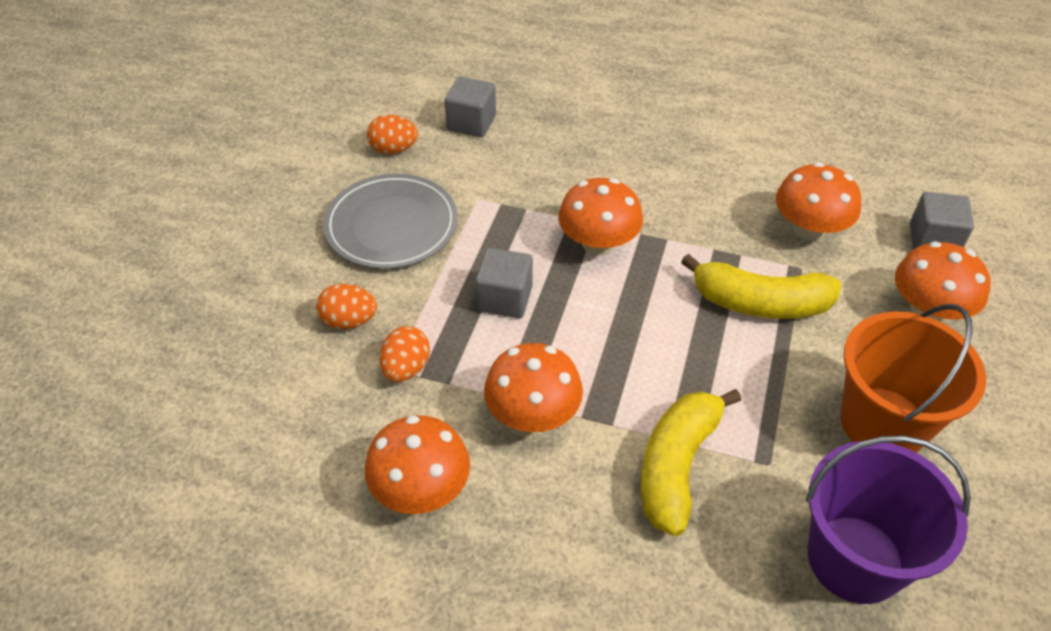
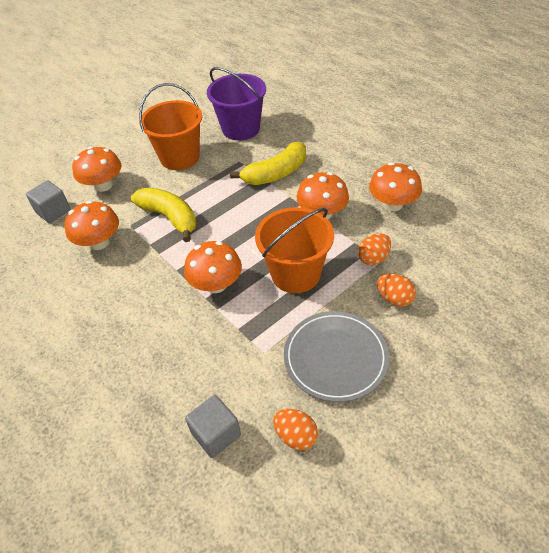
camera: 145 degrees left, 0 degrees up
(504, 299) = (295, 274): grey cube -> orange bucket

